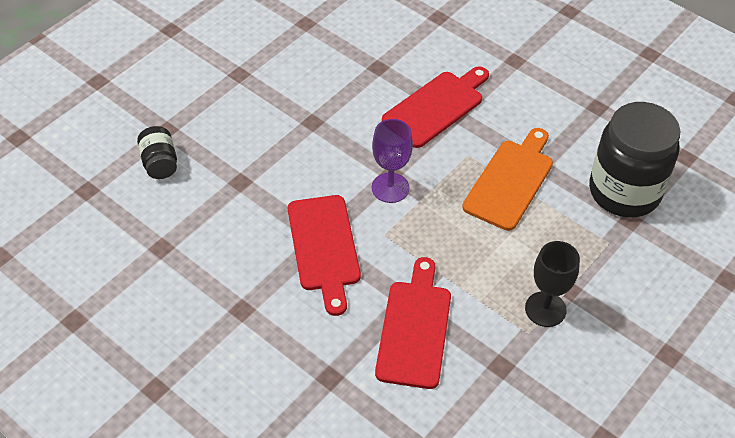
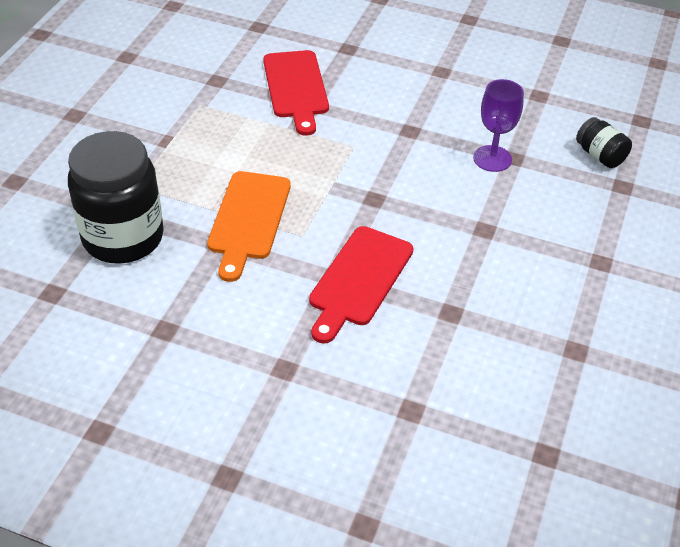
camera: 160 degrees right, 5 degrees down
(324, 247) = (402, 124): red cutting board -> none
(390, 188) = (368, 185): purple goblet -> purple goblet (492, 158)
(545, 309) = (188, 123): black goblet -> none

